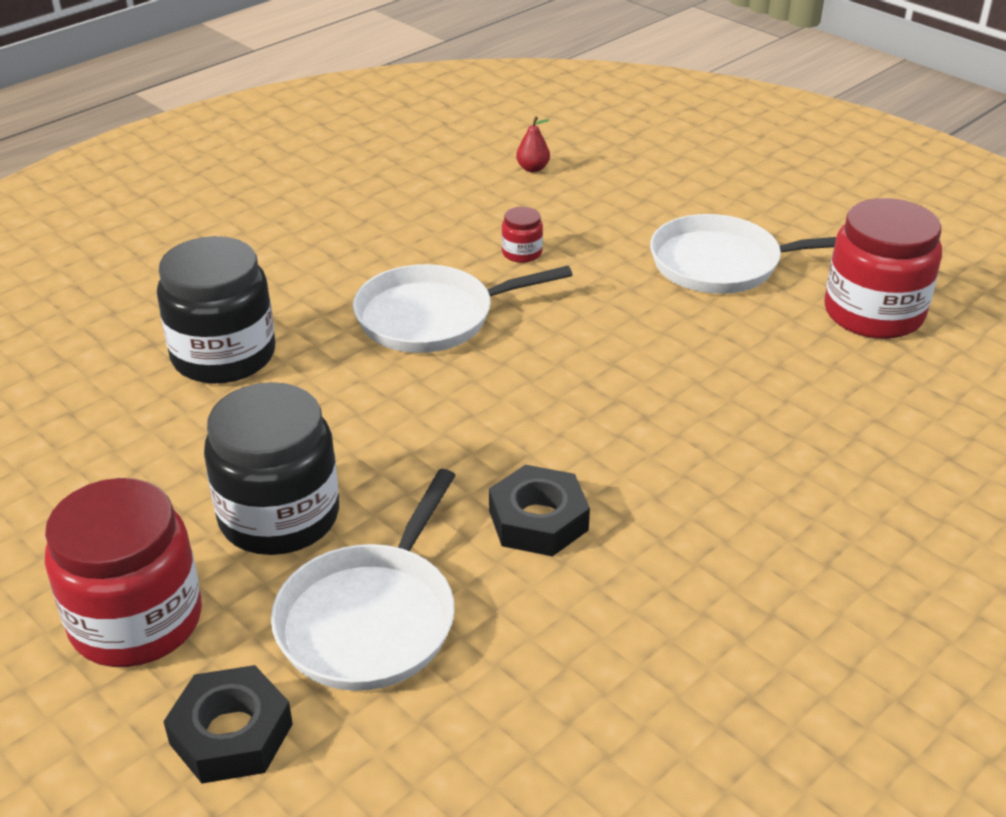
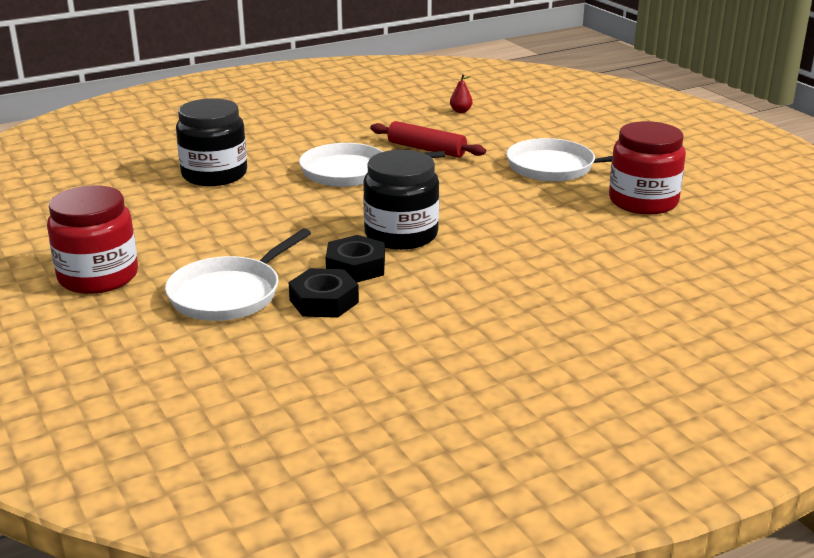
camera: 15 degrees right, 10 degrees down
(231, 734) = (122, 328): black nut -> black nut (324, 301)
(279, 516) = (204, 245): black jar -> black jar (401, 235)
(522, 253) = (426, 149): red jar -> red rolling pin

